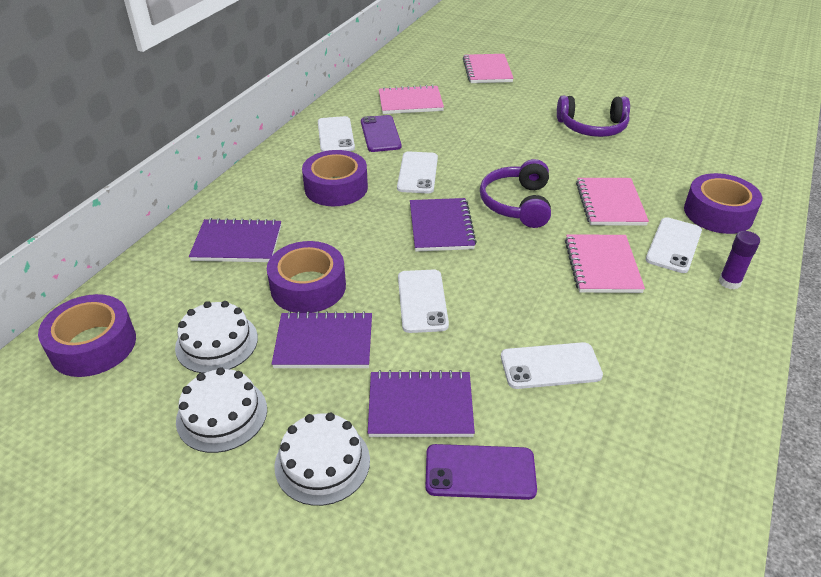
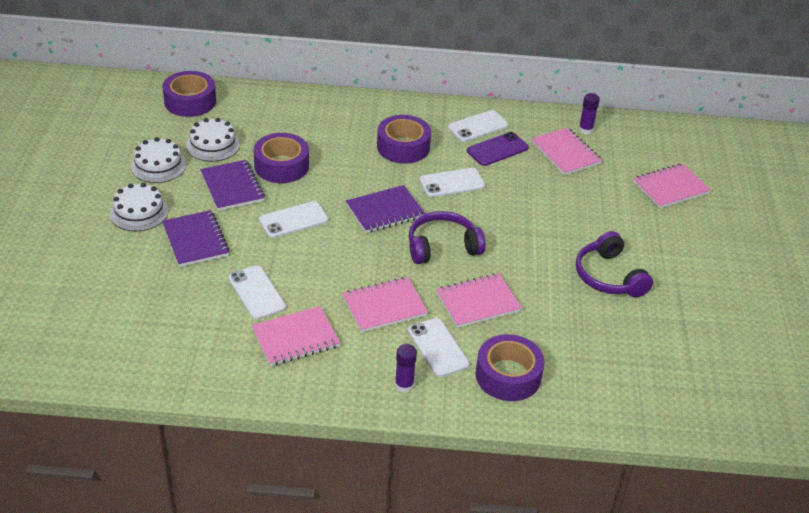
camera: 65 degrees right, 0 degrees up
(237, 243) = (310, 122): purple notebook -> none
(383, 84) = (585, 130): none -> purple glue stick
(480, 472) = (154, 275): purple phone -> none
(643, 349) = (295, 338): none -> pink notebook
(673, 245) = (438, 347): white phone -> white phone turned 60 degrees clockwise

